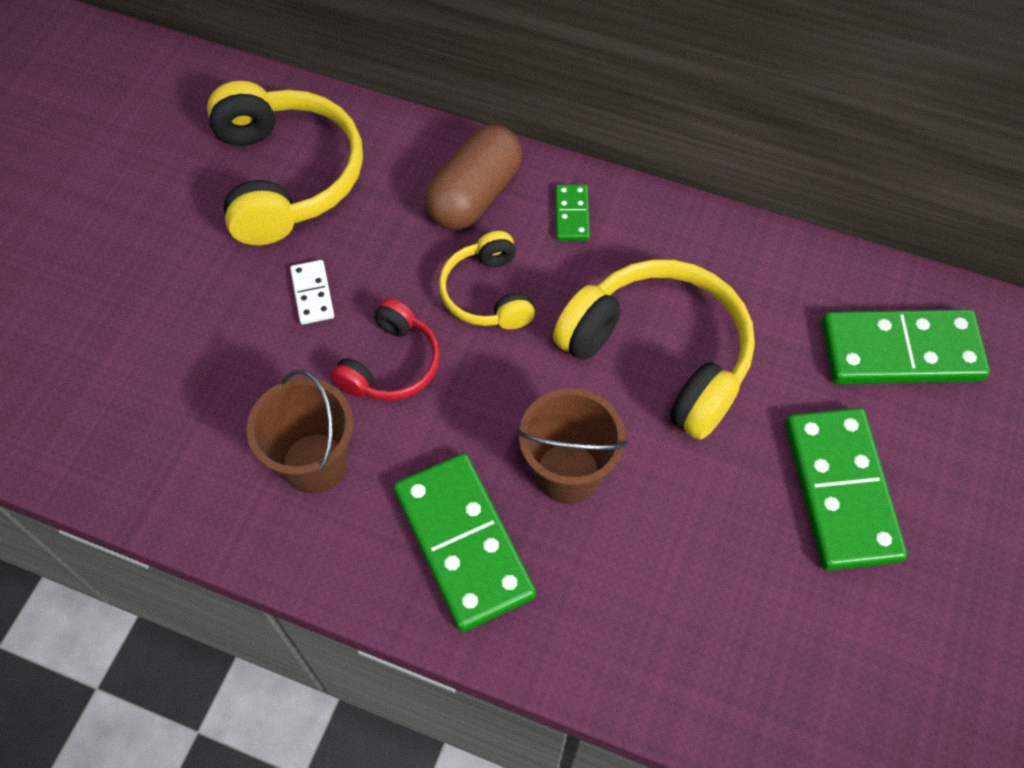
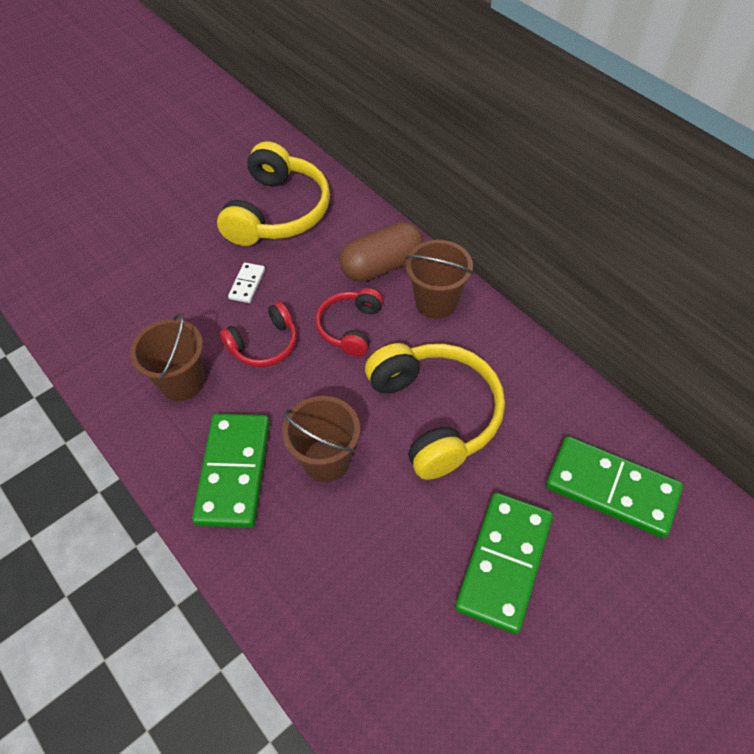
camera: 30 degrees right, 5 degrees down
(487, 294) = (350, 328): yellow headphones -> red headphones
(572, 215) = (436, 302): green domino -> brown bucket

